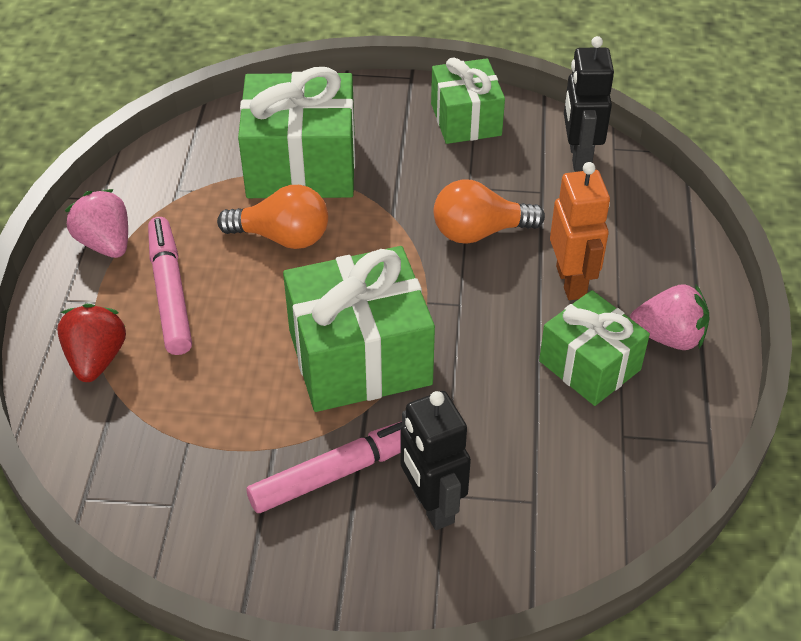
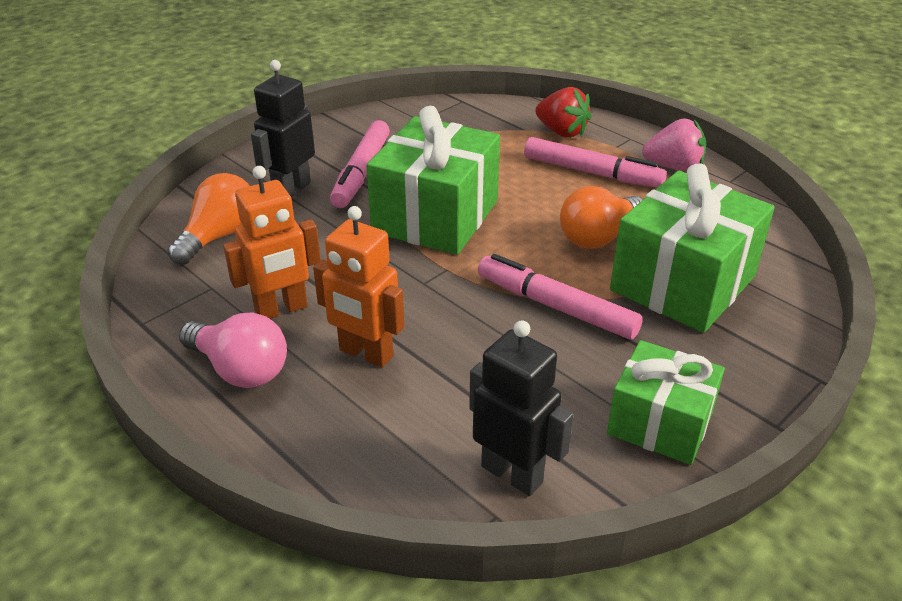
camera: 130 degrees right, 10 degrees down
(404, 215) = (556, 306): none -> pink marker
(432, 505) = (291, 190): black robot -> black robot turned 75 degrees counterclockwise
(479, 232) = (486, 337): orange light bulb -> orange light bulb (219, 236)
(589, 365) = (281, 309): green gift -> orange robot
(669, 337) = (240, 370): pink strawberry -> pink light bulb

